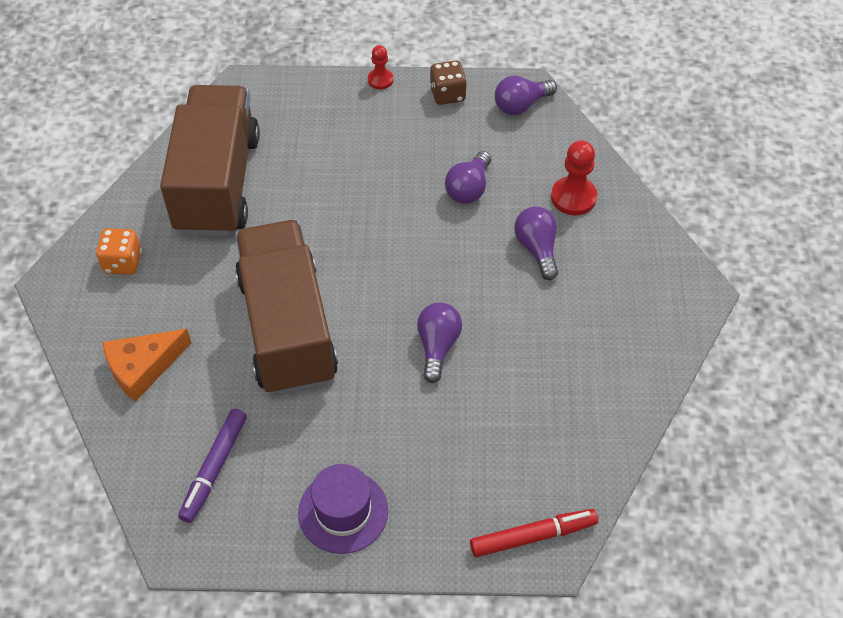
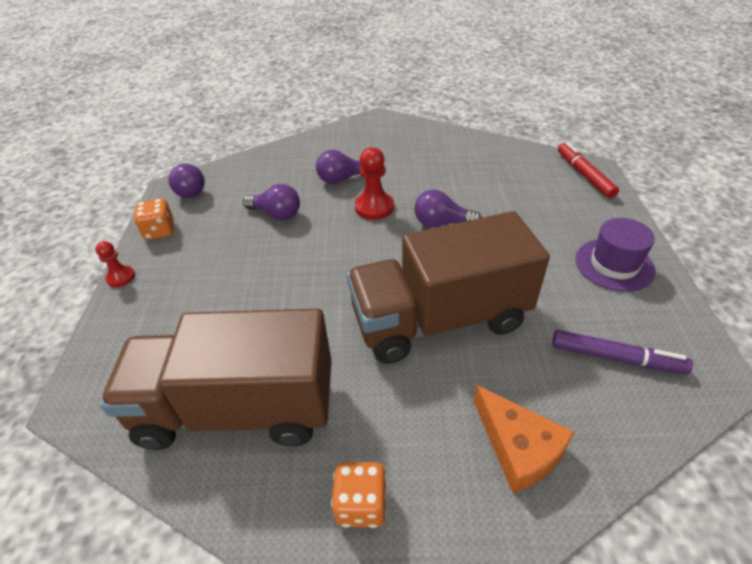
camera: 90 degrees left, 10 degrees down
(447, 94) = (160, 231): brown dice -> orange dice
(573, 197) = (293, 164): red pawn -> red pawn (374, 207)

